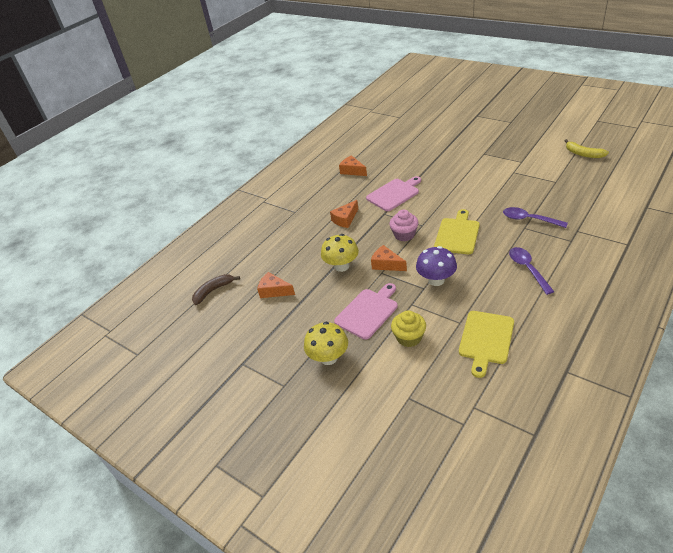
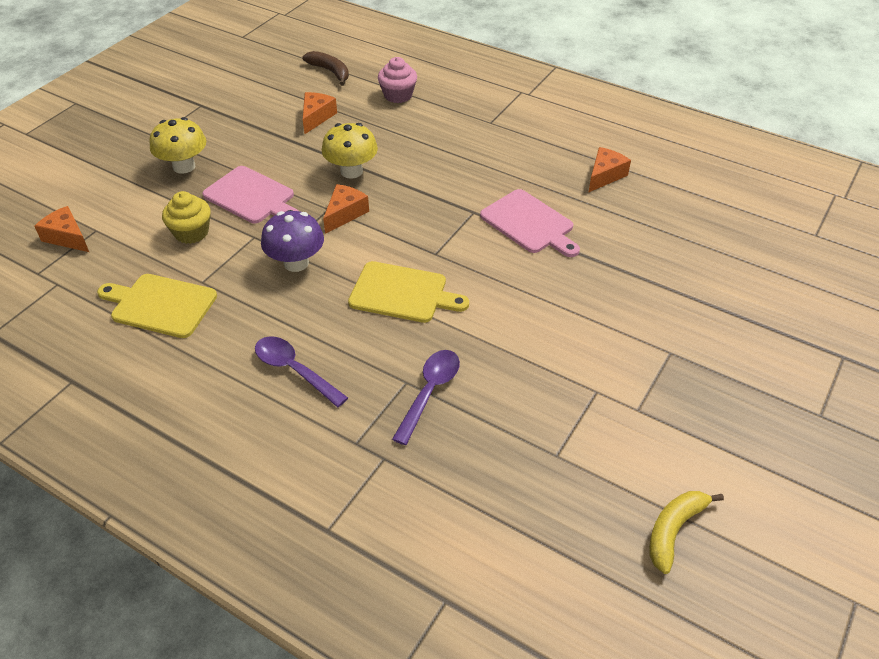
camera: 80 degrees right, 5 degrees up
(345, 219) = (463, 172): orange cheese -> orange cheese (67, 237)
(404, 235) = (413, 233): pink cupcake -> pink cupcake (398, 95)
(527, 269) = (294, 370): purple spoon -> purple spoon turned 120 degrees counterclockwise

